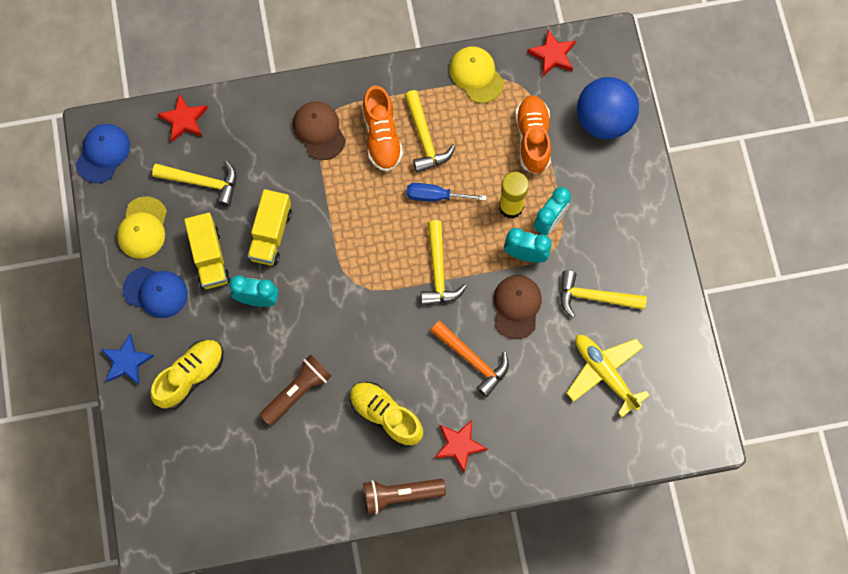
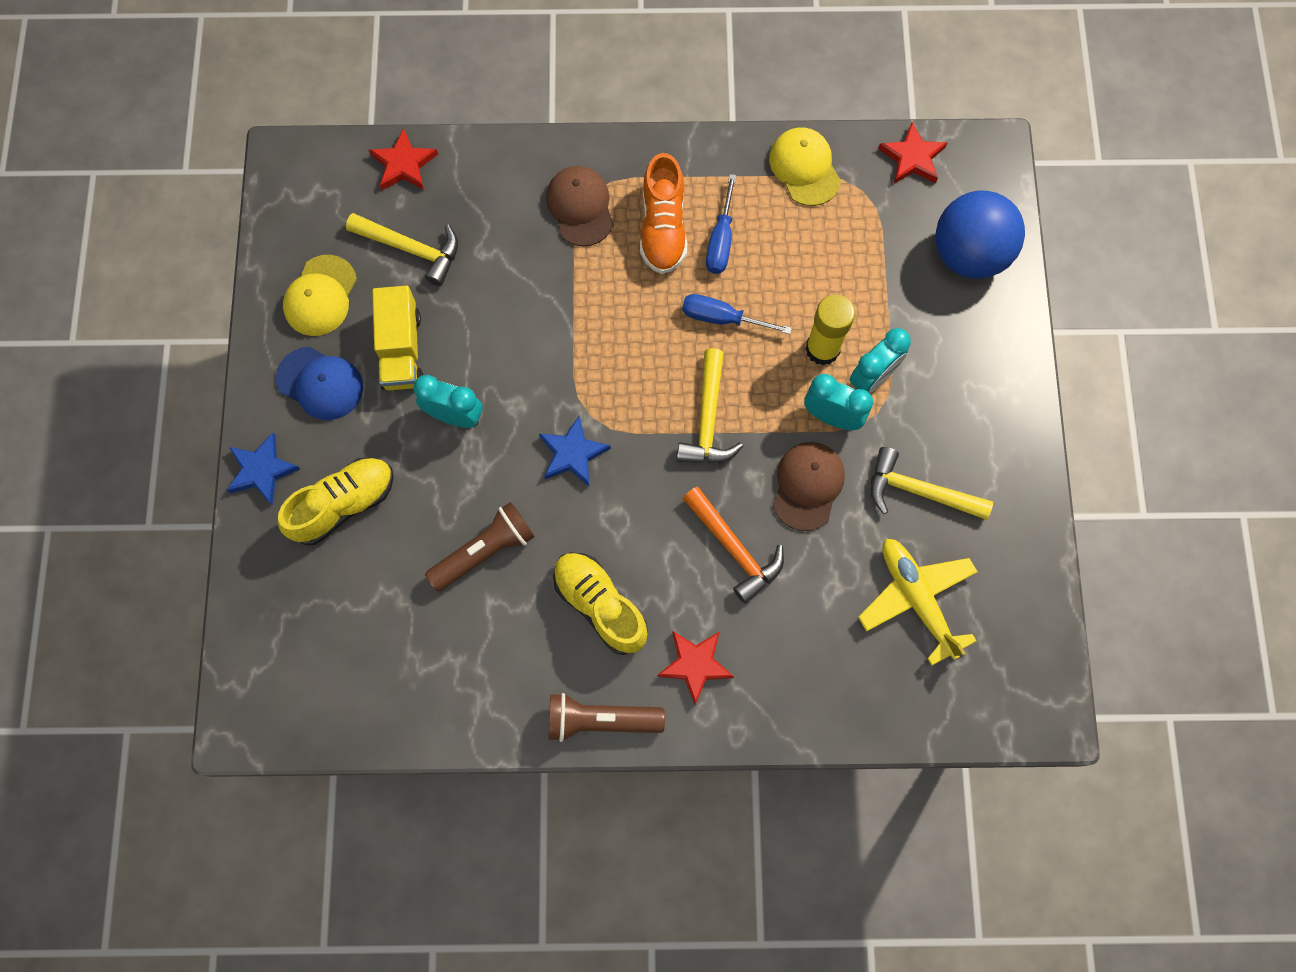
camera: 10 degrees right, 0 degrees up
(103, 153) = (288, 191): blue cap -> none
(271, 234) = (490, 332): yellow truck -> none
(346, 312) = (572, 453): none -> blue star
(425, 138) = (721, 240): yellow hammer -> blue screwdriver
(532, 139) = (867, 263): orange shoe -> none

